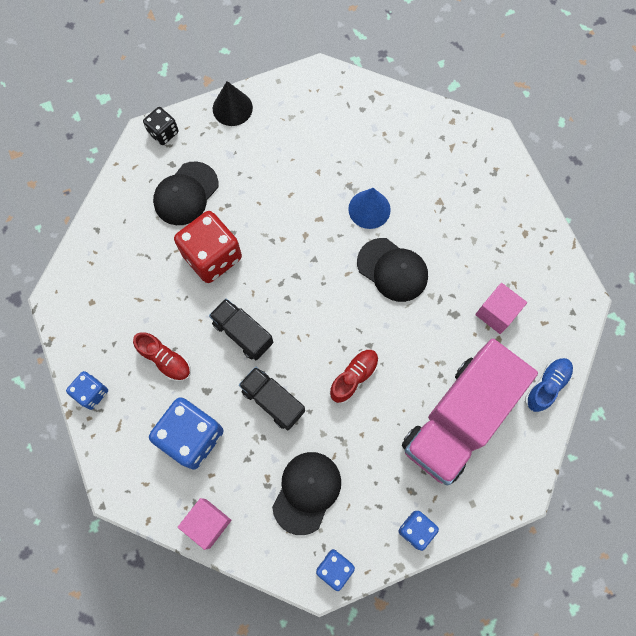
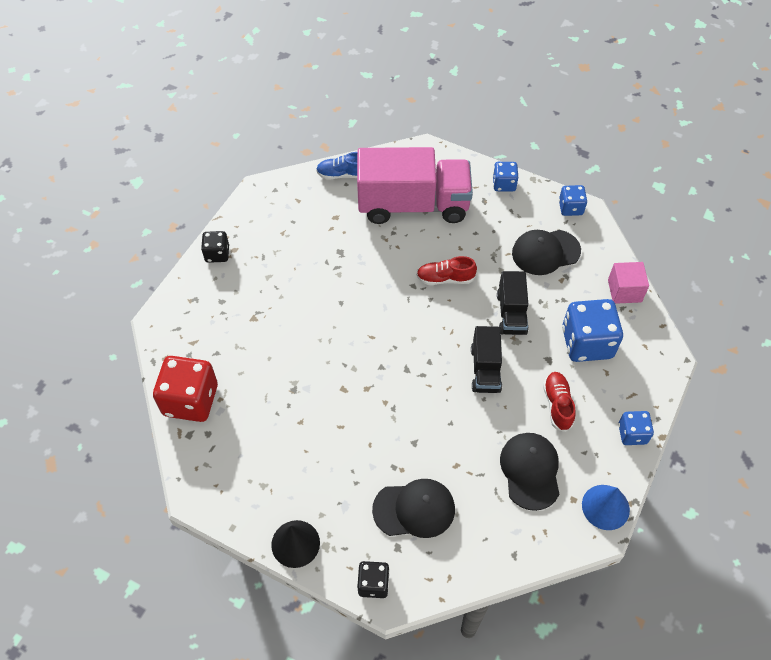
camera: 130 degrees left, 15 degrees down
(212, 256) = (448, 440): red dice -> red dice (191, 400)
(369, 209) = (303, 360): blue cone -> blue cone (605, 507)
(392, 270) = (341, 310): black cap -> black cap (530, 471)
(496, 313) = (316, 229): pink cube -> none
(530, 217) = (217, 254): none -> black dice

